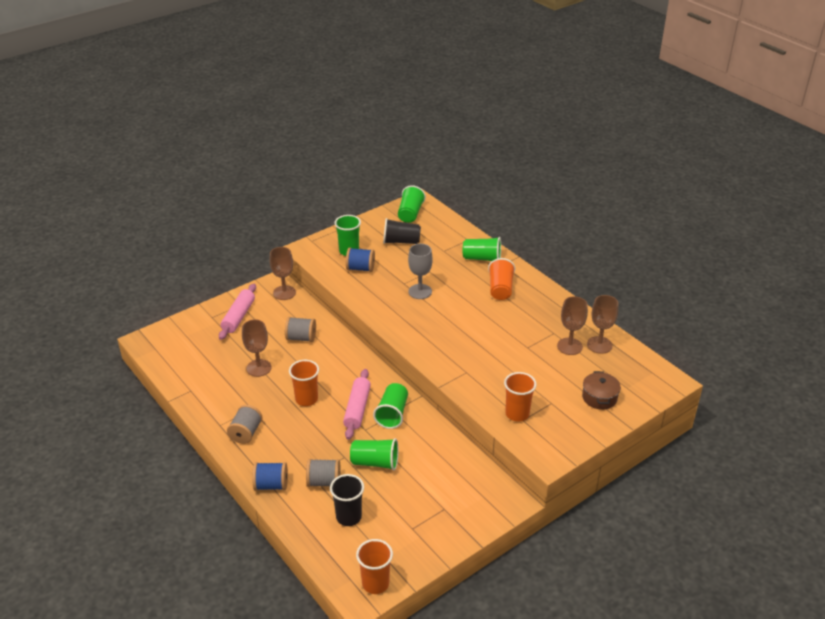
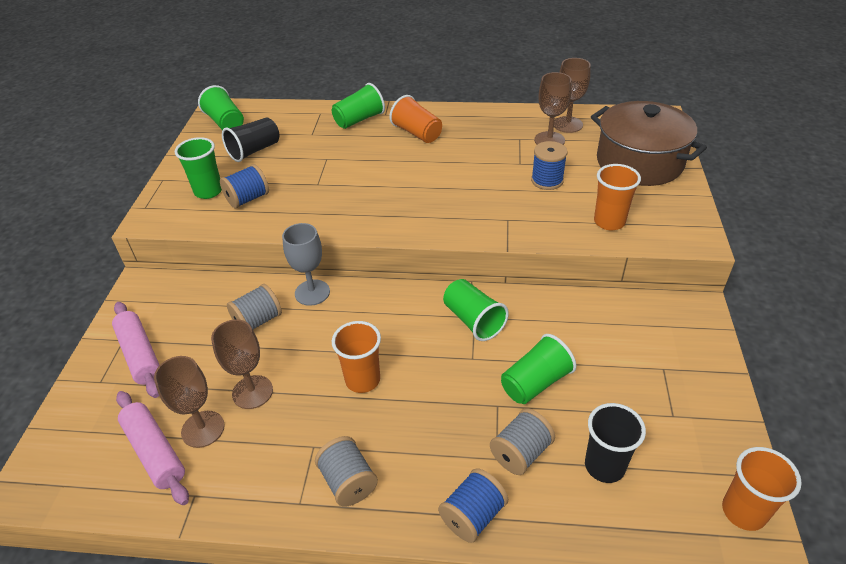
camera: 45 degrees left, 5 degrees up
(284, 293) = (166, 289): brown goblet -> brown goblet (203, 429)
(357, 409) = (432, 345): pink rolling pin -> pink rolling pin (155, 452)
(420, 291) = (346, 181): grey goblet -> grey goblet (312, 292)
(524, 368) = (547, 180): none -> blue spool
(599, 397) = (639, 162): brown pot -> brown pot, size x2.05

